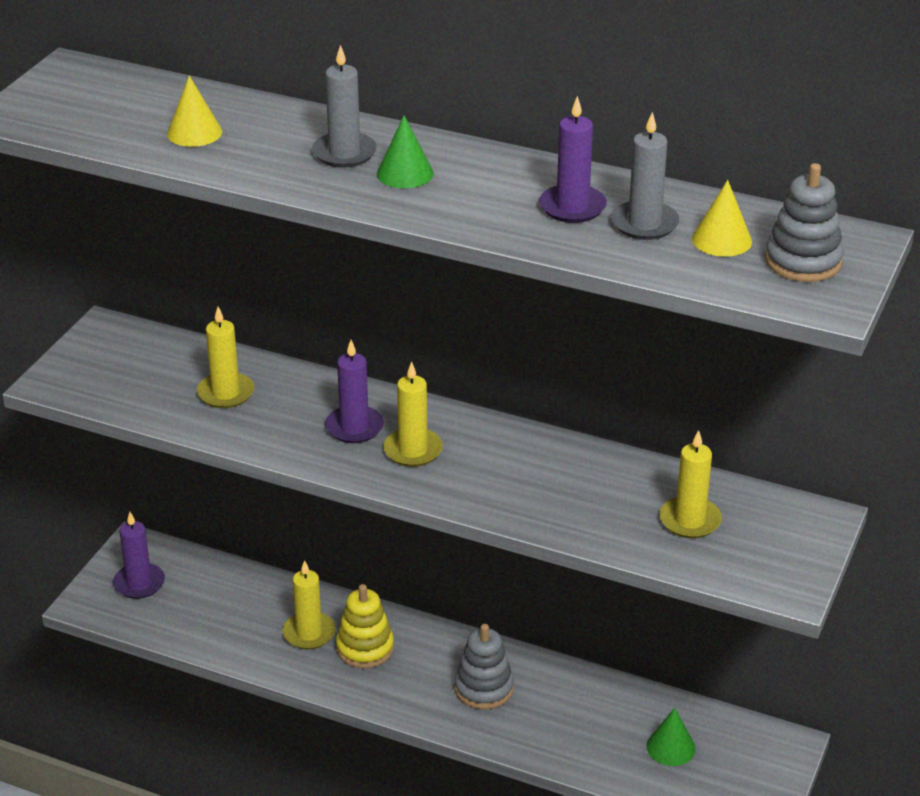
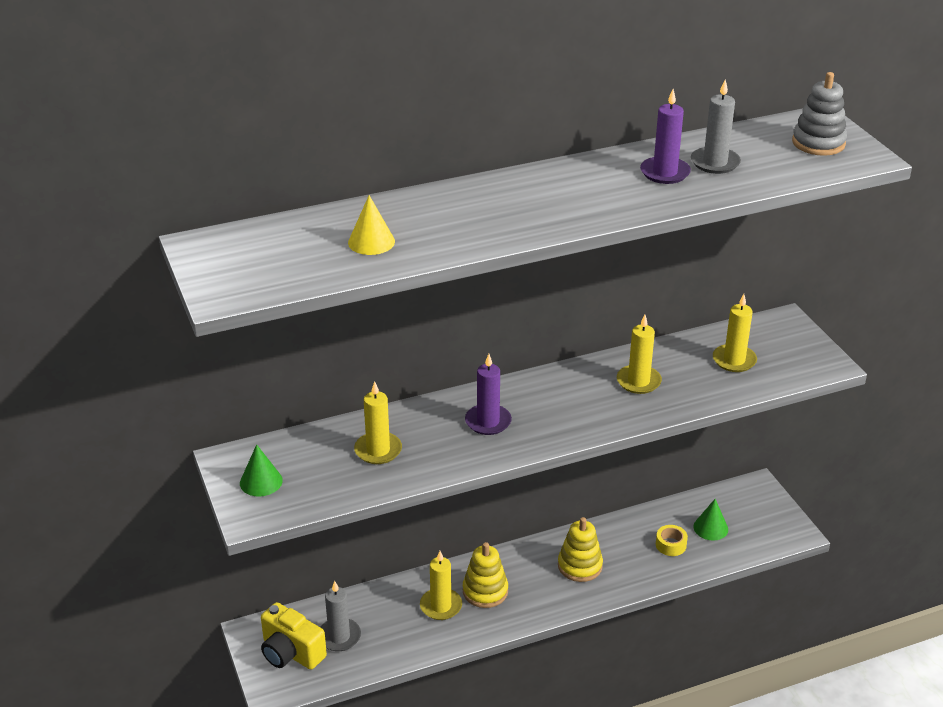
camera: 45 degrees left, 0 degrees up
(139, 583) = (291, 653): purple candle -> yellow camera
(344, 153) = (486, 207): grey candle -> grey candle (339, 636)
(405, 173) = (543, 200): green cone -> green cone (261, 481)
(413, 450) = (541, 414): yellow candle -> yellow candle (638, 381)
(484, 688) = (580, 566): grey stacking toy -> yellow stacking toy
(603, 733) = (670, 545): none -> yellow tape
(721, 240) = (764, 152): yellow cone -> none

